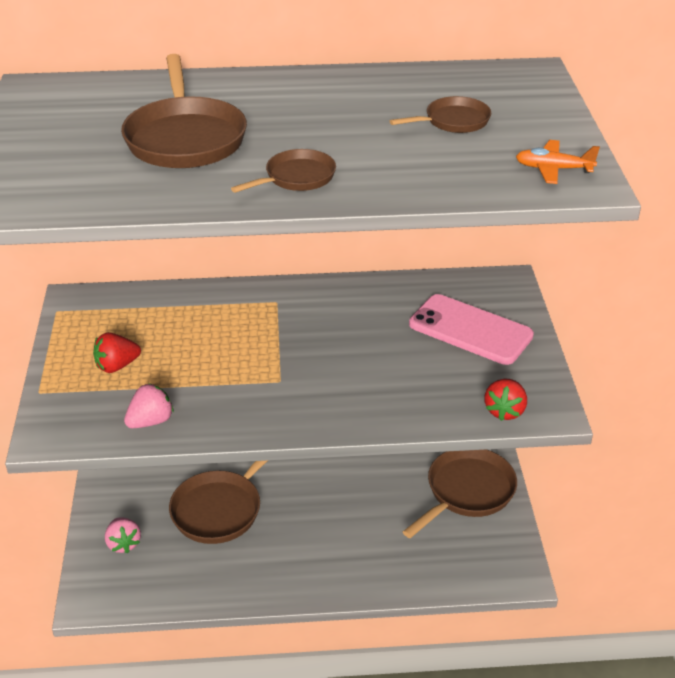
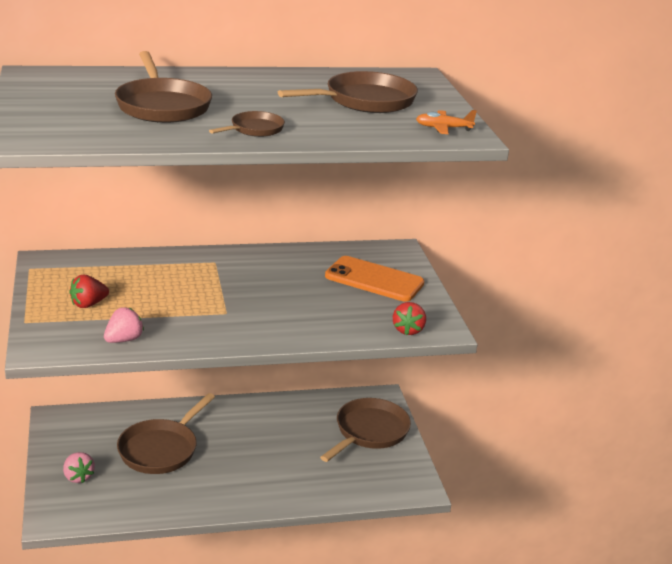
camera: 10 degrees left, 10 degrees down
(453, 121) = (365, 101): brown pan -> brown pan, size x1.86
(470, 330) = (374, 280): pink phone -> orange phone

